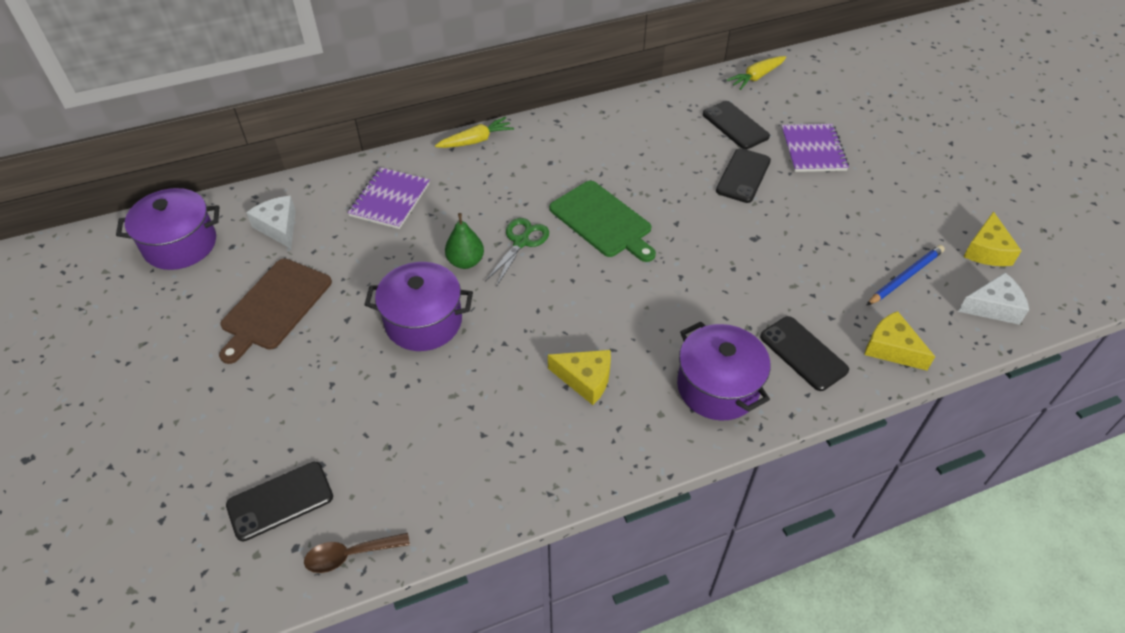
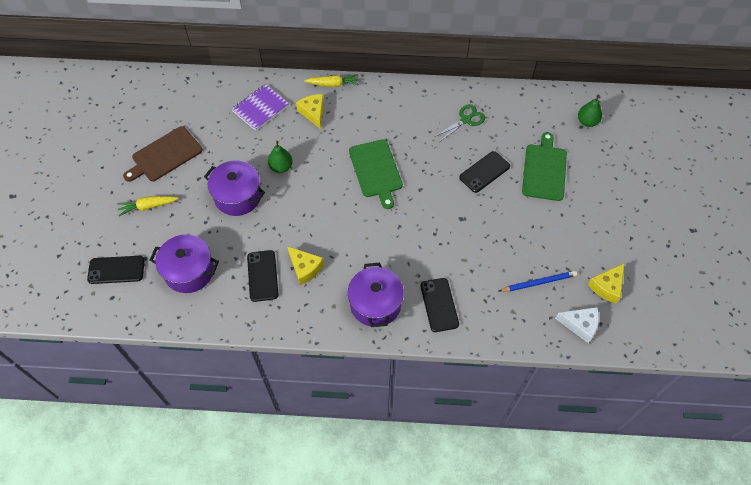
camera: 25 degrees right, 10 degrees up
(180, 244) = (134, 95): purple pot -> purple pot (189, 271)
(279, 227) = (191, 104): white cheese -> none
(350, 555) = (135, 313): brown spoon -> none
(521, 242) = (320, 166): green scissors -> green scissors (466, 120)
(735, 125) = (505, 132): black phone -> black phone (262, 276)
(756, 77) = (545, 100): yellow carrot -> yellow carrot (148, 206)
(813, 150) = (544, 170): purple notebook -> green cutting board
(821, 84) = (587, 122): none -> green pear
(891, 348) = (495, 324): yellow cheese -> yellow cheese (313, 113)

